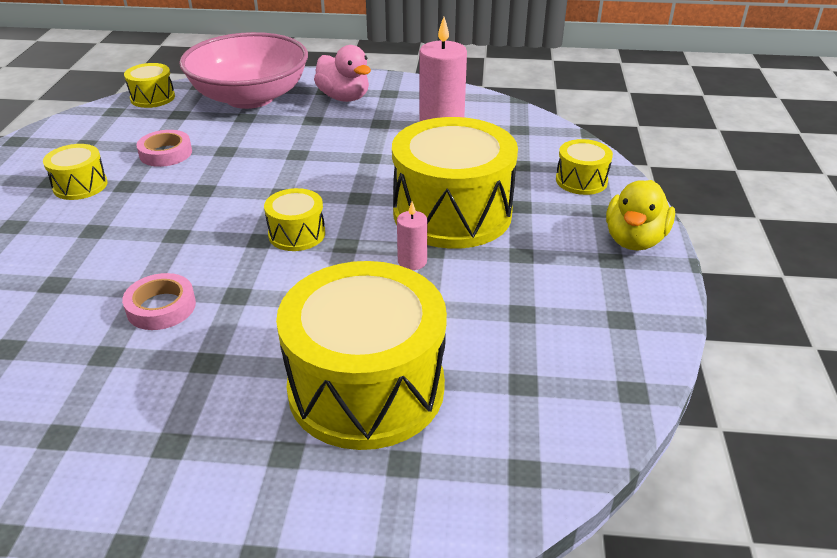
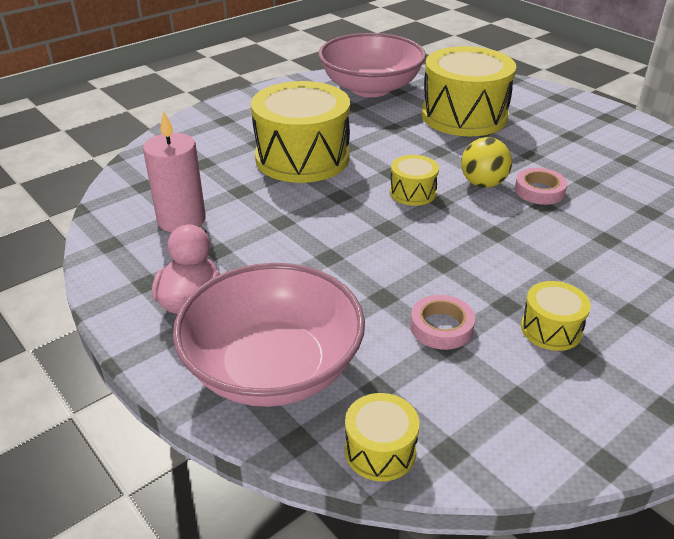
camera: 135 degrees left, 0 degrees up
(234, 282) = (483, 184): none -> yellow ball
(412, 261) = (368, 146): pink candle -> none
(563, 364) = (370, 88): none -> pink bowl
(581, 181) = (196, 137): yellow drum -> none
(634, 240) = (244, 103): yellow duck -> none

